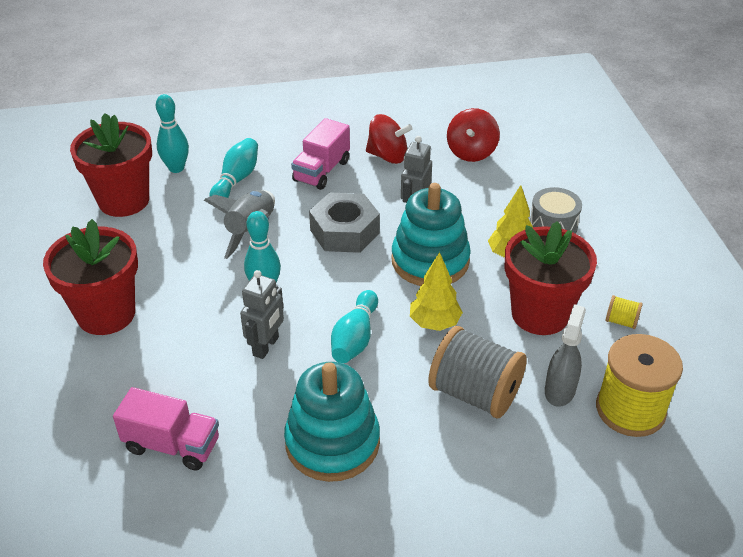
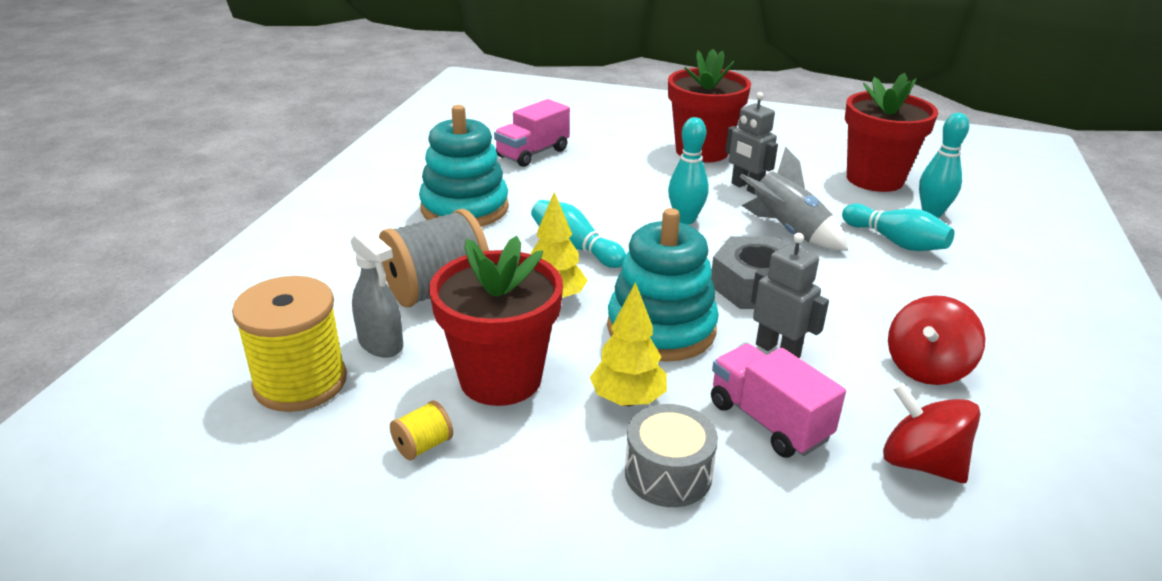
camera: 115 degrees right, 10 degrees down
(266, 346) = (603, 205): grey robot -> grey robot (746, 187)
(322, 171) = (899, 302): pink truck -> pink truck (768, 421)

